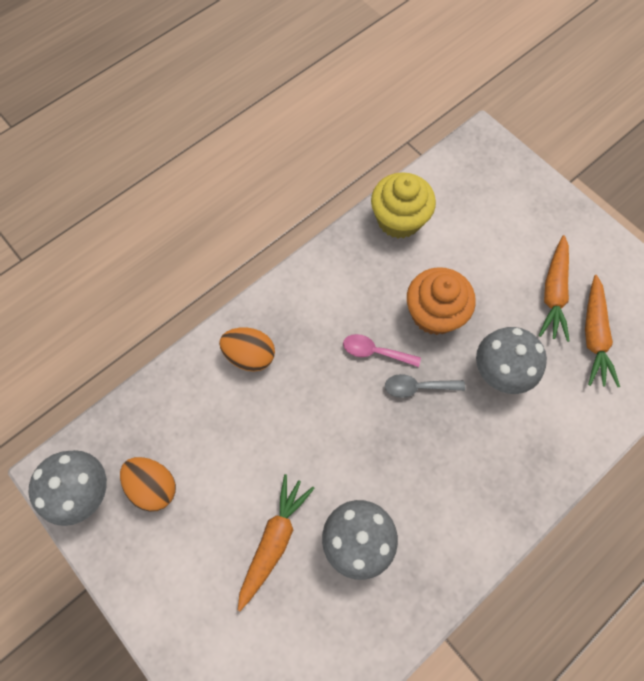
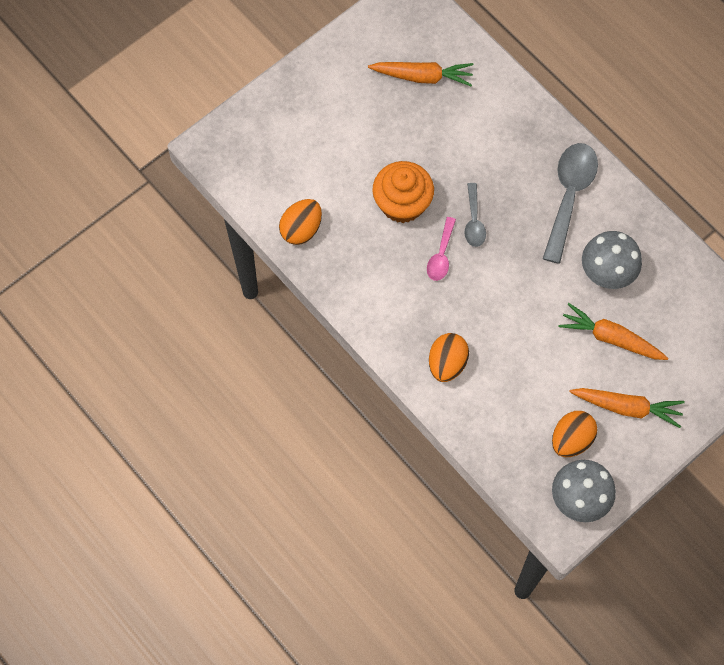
camera: 90 degrees left, 0 degrees up
(399, 219) = (301, 229): yellow cupcake -> orange egg
(457, 499) = (569, 196): none -> grey spoon
(500, 372) = (458, 154): grey mushroom -> none
(553, 293) = (381, 103): orange carrot -> orange carrot (627, 407)

